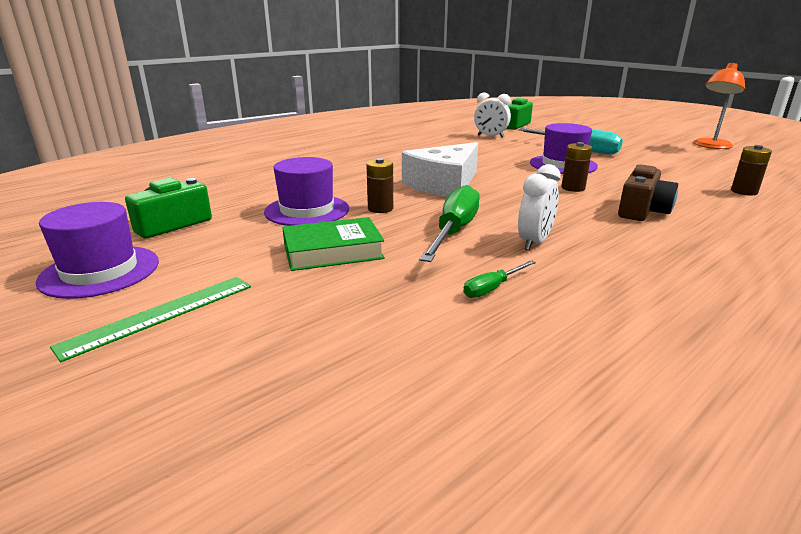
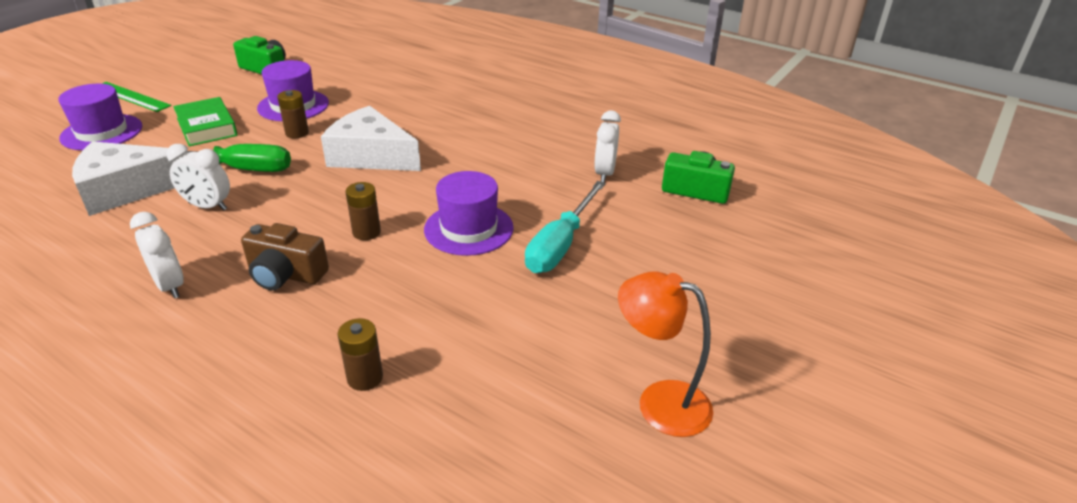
camera: 75 degrees right, 10 degrees up
(100, 271) = (192, 69): purple hat -> purple hat (102, 132)
(492, 288) = (127, 189): green screwdriver -> white cheese
(682, 251) = (170, 286): none -> white clock

